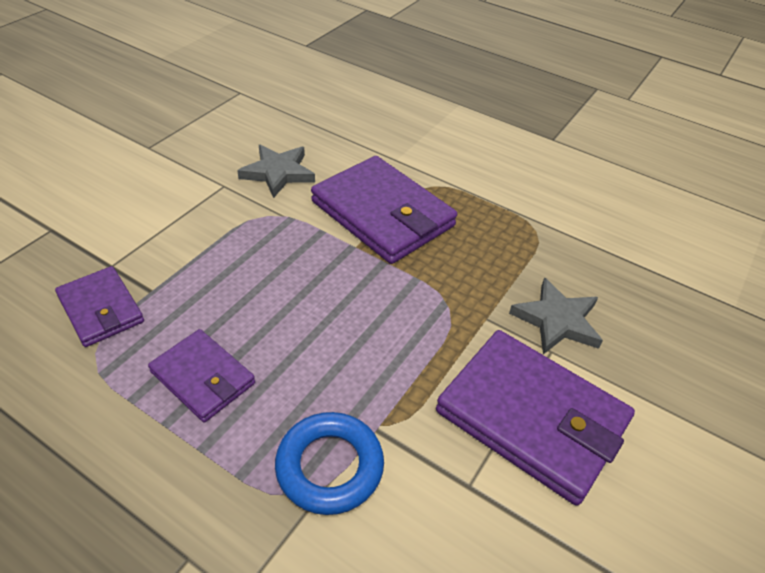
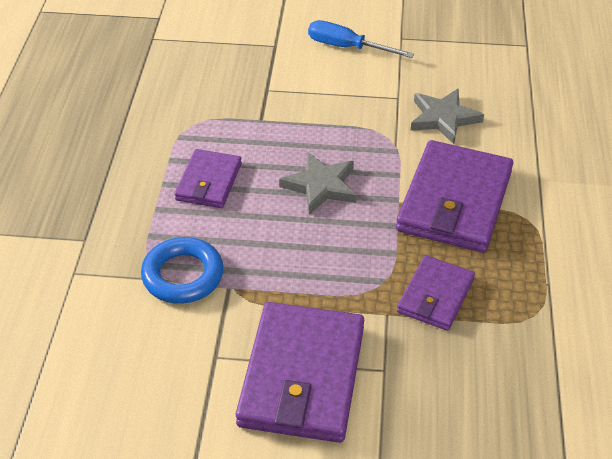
camera: 65 degrees right, 0 degrees up
(101, 309) = (227, 107): purple wallet -> purple wallet (435, 296)
(118, 184) = (347, 47): none -> blue screwdriver
(557, 320) = (424, 364): grey star -> grey star (321, 186)

